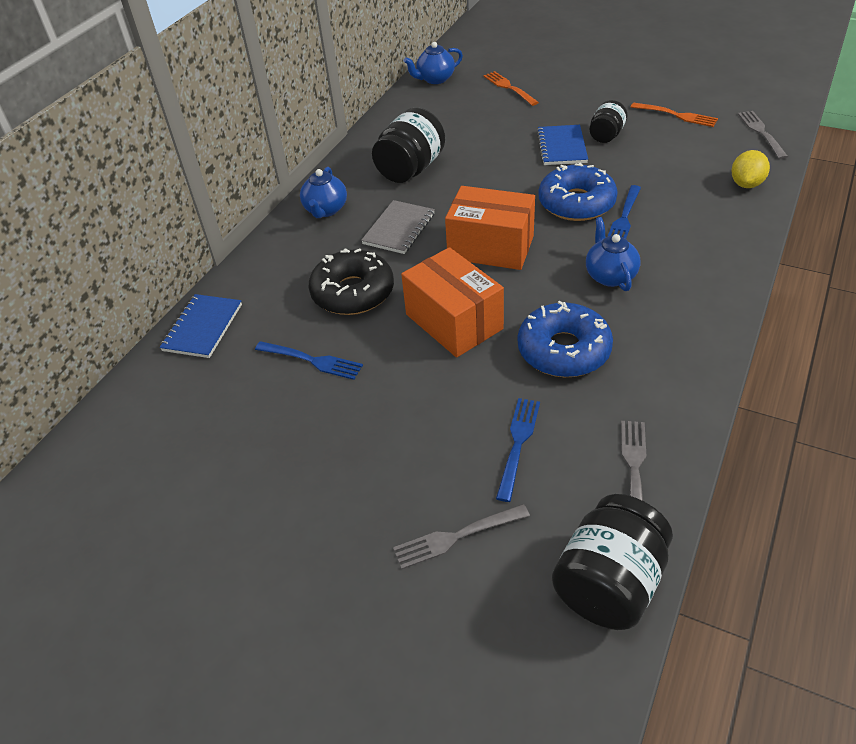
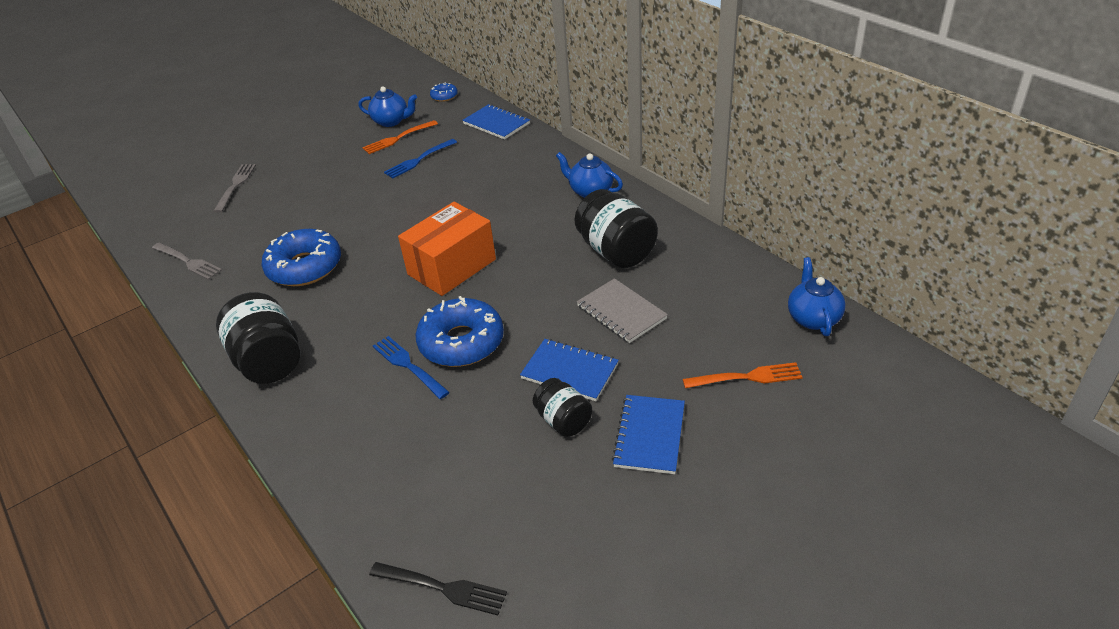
camera: 115 degrees right, 5 degrees down
(130, 415) = (444, 96): none -> blue donut
(353, 292) = (469, 187): black donut -> none
(399, 229) = (526, 224): grey notebook -> grey notebook (621, 312)
(454, 321) = (389, 225): orange box -> none
(518, 444) = (260, 222): blue fork -> none
(587, 105) = (649, 435): none -> blue notebook
(609, 583) = (148, 226): black jar -> black jar (269, 361)
(610, 275) = (348, 322): blue teapot -> blue teapot (391, 121)
(676, 115) = (556, 516): orange fork -> orange fork (398, 138)
(746, 184) = (365, 497): yellow lemon -> none
(761, 133) = (441, 588): grey fork -> black fork

